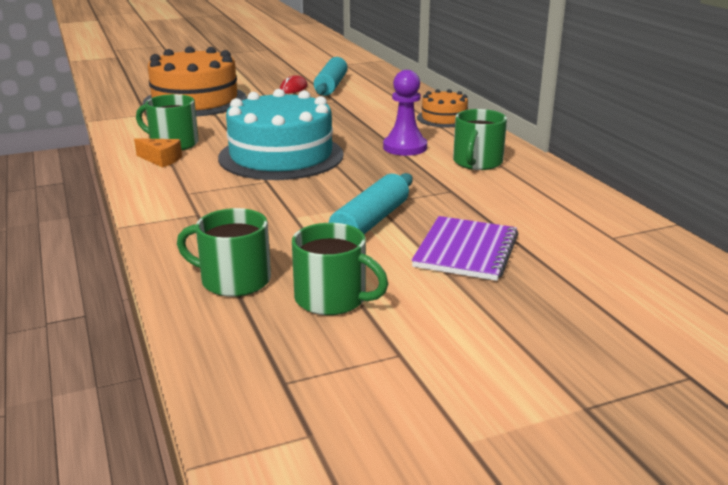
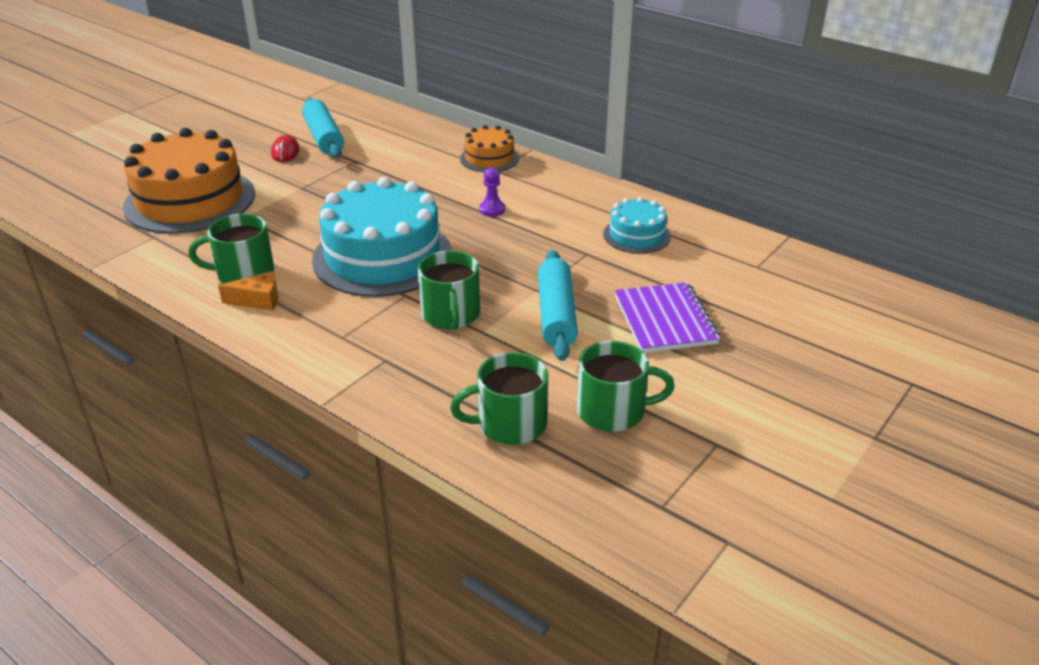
camera: 30 degrees left, 10 degrees up
(405, 147) = (492, 209): purple pawn -> purple pawn, size x0.55
(477, 162) = (576, 210): green mug -> green mug (451, 315)
(513, 189) = (636, 235): none -> turquoise cake

